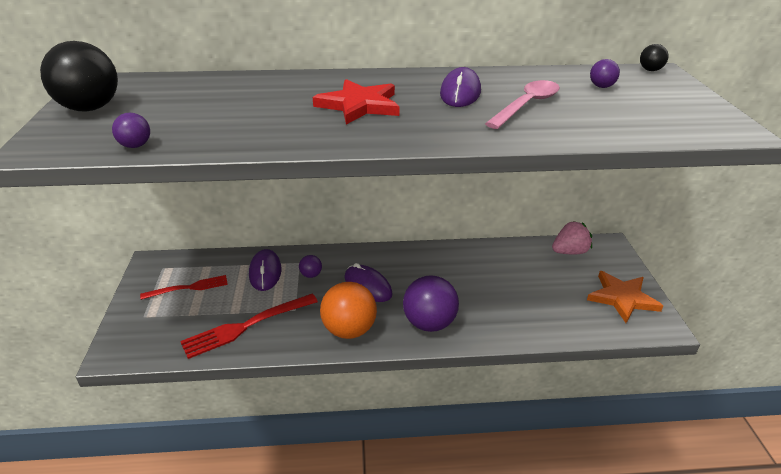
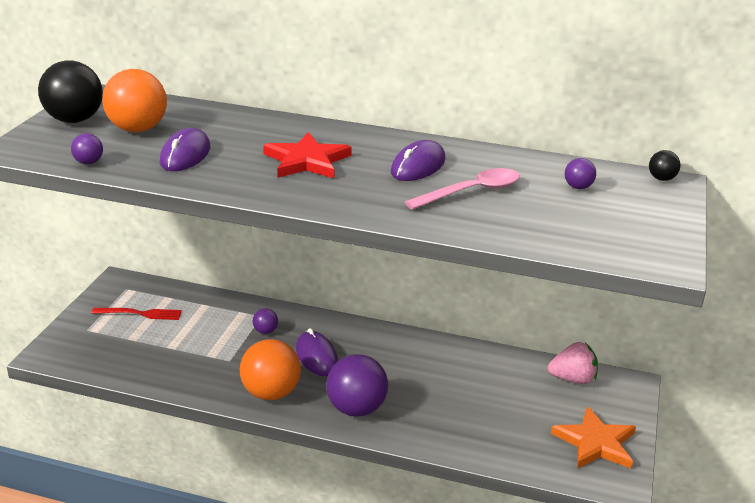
camera: 20 degrees right, 5 degrees down
(166, 105) = (137, 129): none -> orange ball
(247, 326) = (175, 363): red fork -> none
(265, 272) = (221, 317): purple mouse -> purple mouse (185, 155)

